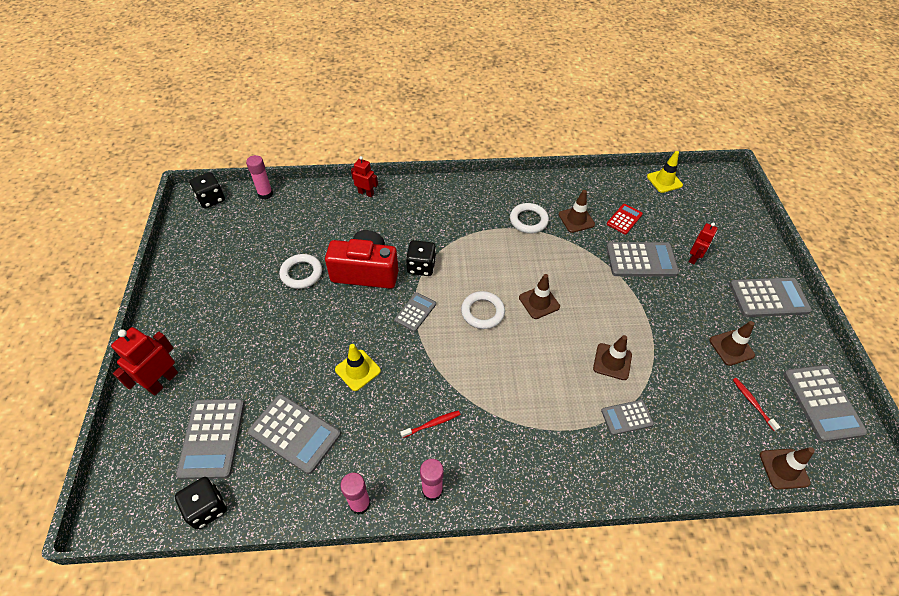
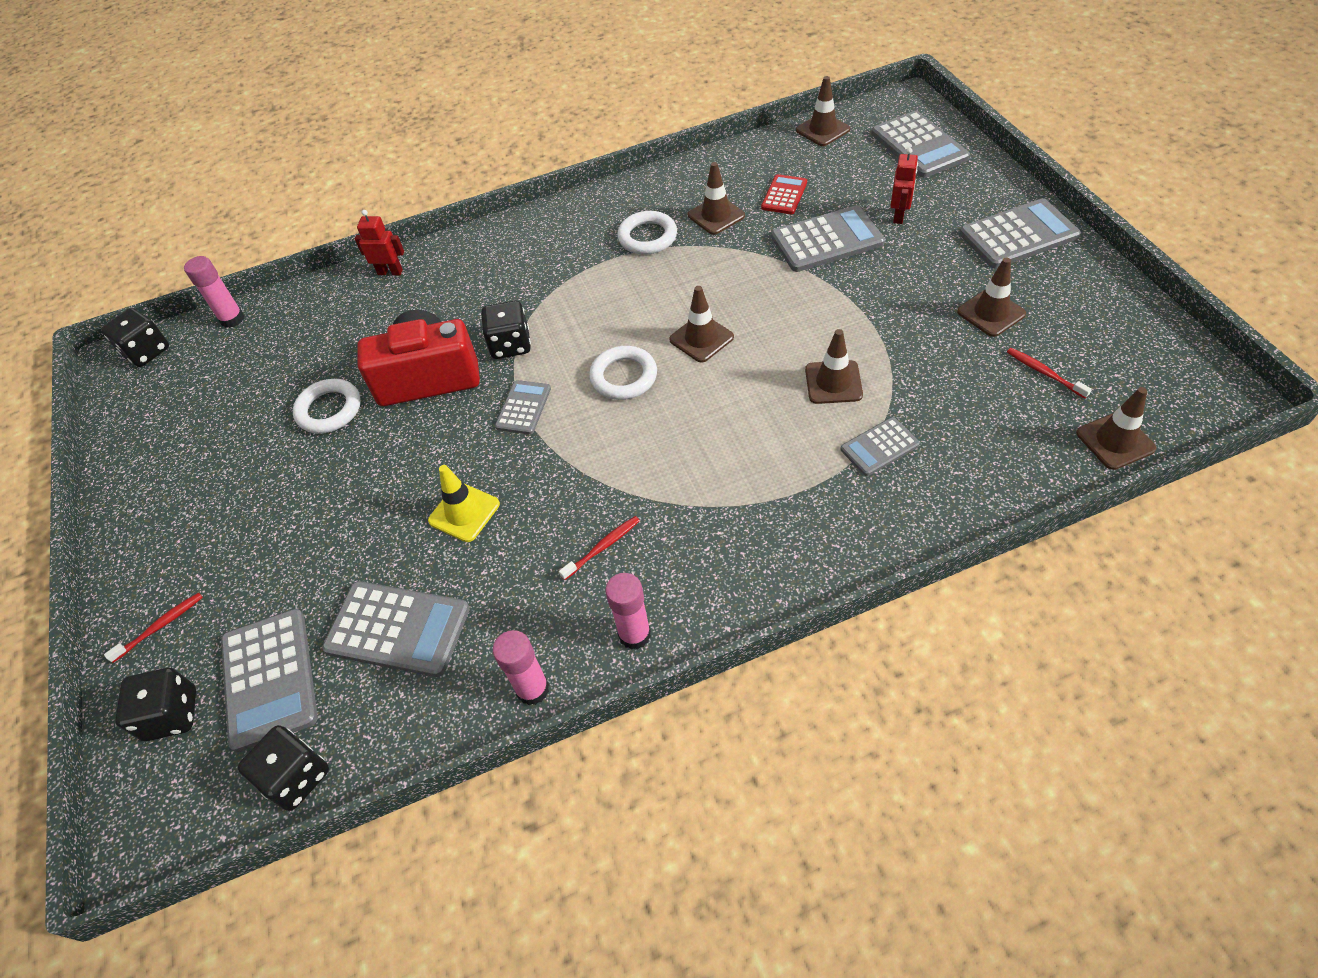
camera: 10 degrees left, 0 degrees up
(151, 440) = (172, 714): none -> black dice
(162, 381) = (160, 626): red robot -> red toothbrush
(664, 181) = (822, 130): yellow traffic cone -> brown traffic cone
(822, 403) = (1136, 343): grey calculator -> grey calculator (918, 146)

